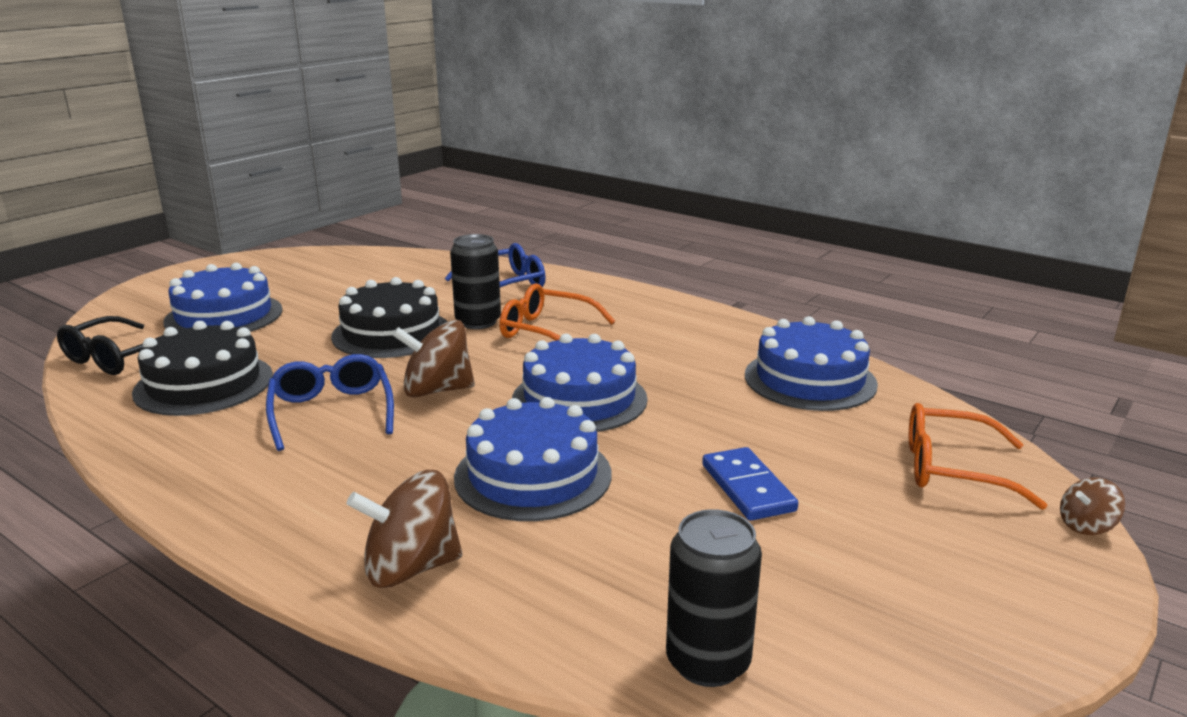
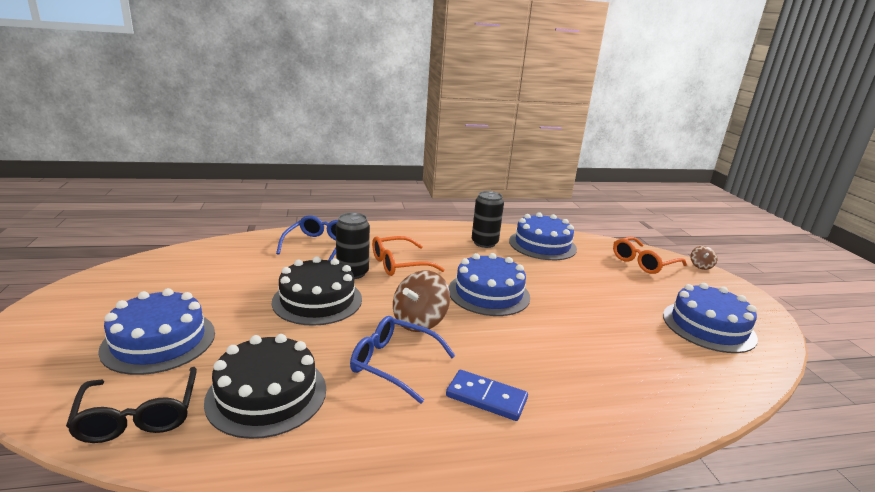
camera: 50 degrees left, 0 degrees up
(411, 568) = (608, 414): brown spinning top -> none
(533, 475) = (551, 340): blue cake -> blue cake (708, 326)
(708, 662) = (741, 375): black can -> black can (484, 243)
(748, 488) = (617, 301): blue domino -> blue domino (486, 397)

